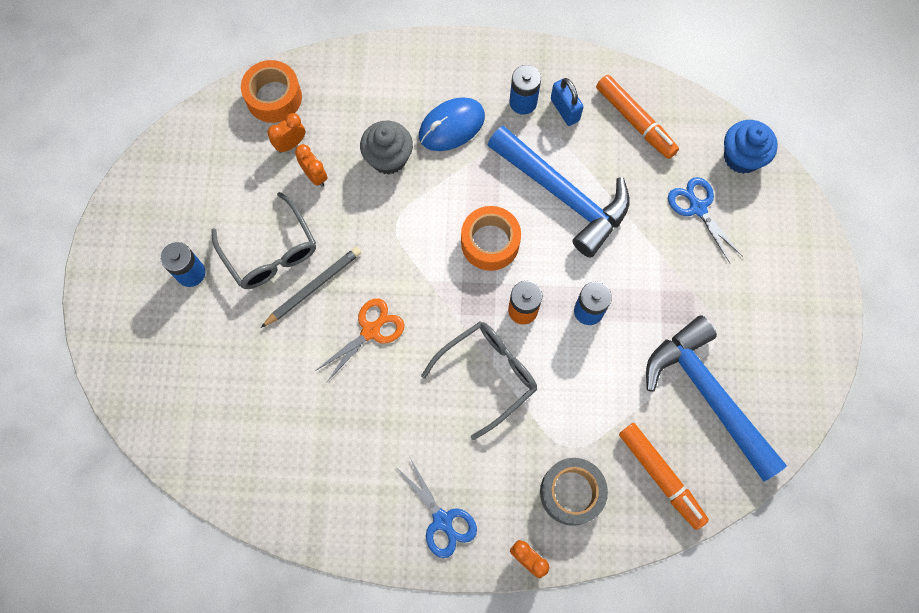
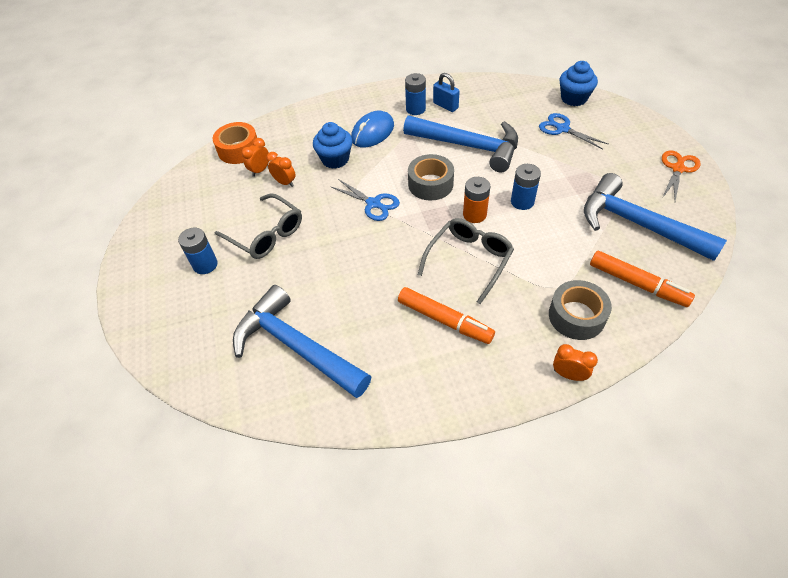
camera: 15 degrees left, 20 degrees down
(259, 420) = (295, 346): none -> blue hammer
(313, 287) = (308, 246): grey pencil -> none
(371, 330) = (365, 259): orange scissors -> orange scissors (678, 169)
(388, 158) = (335, 159): grey cupcake -> blue cupcake
(442, 521) = (483, 370): blue scissors -> blue scissors (374, 204)
(490, 242) = (430, 184): orange tape -> grey tape
(635, 121) = (494, 99): orange marker -> orange marker (444, 320)

